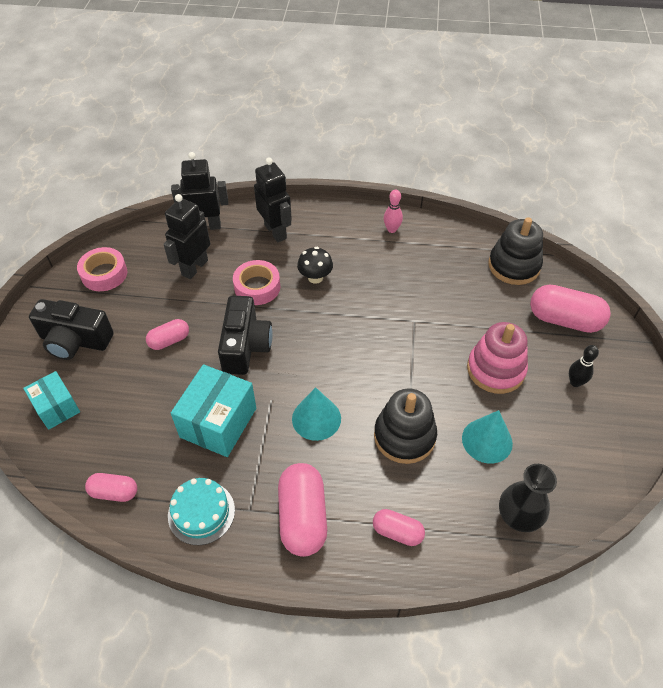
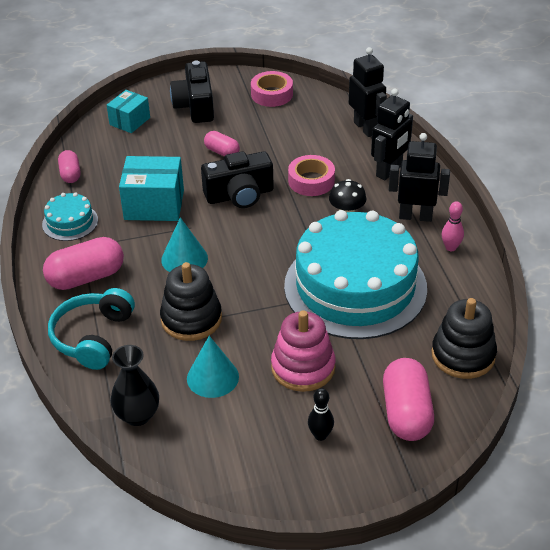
camera: 70 degrees right, 10 degrees down
(194, 267) = (311, 138): black robot -> black robot (415, 216)
(397, 532) = (93, 337): pink capsule -> turquoise headphones
(412, 303) = (355, 287): none -> turquoise cake

